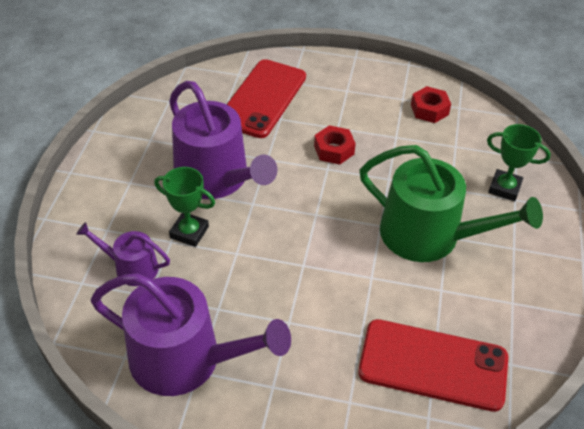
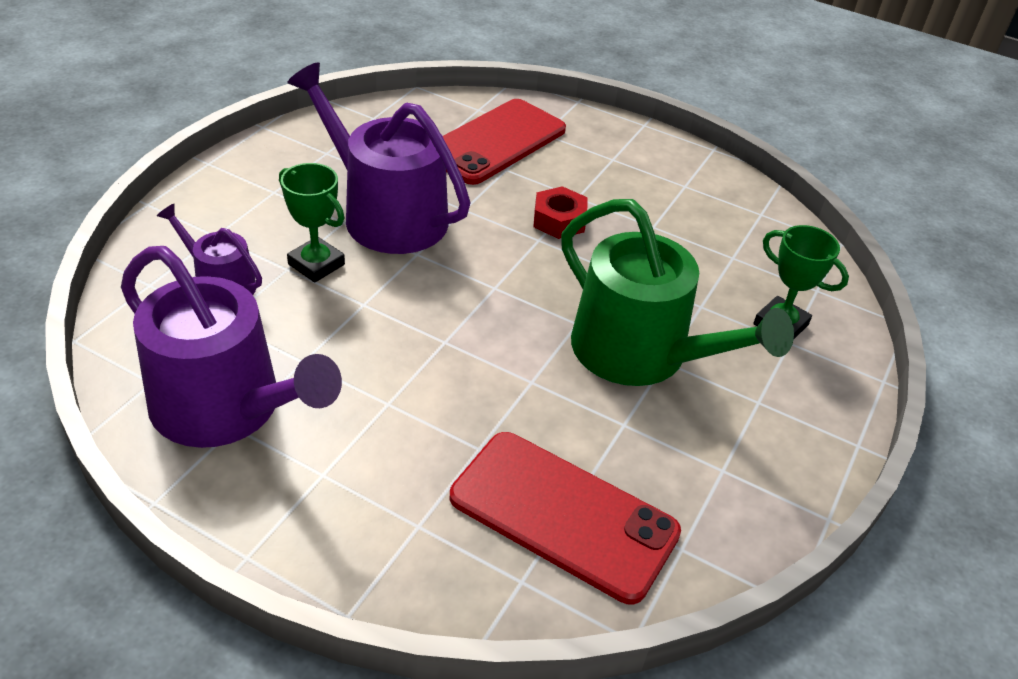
camera: 15 degrees right, 5 degrees down
(217, 178) = (386, 214): purple watering can -> purple watering can turned 150 degrees clockwise
(429, 109) = (716, 206): red nut -> none

